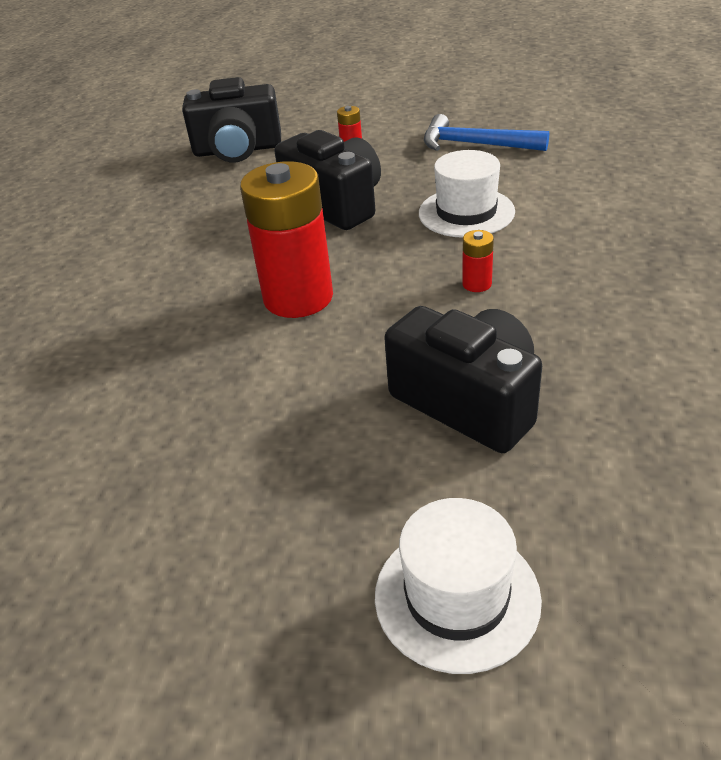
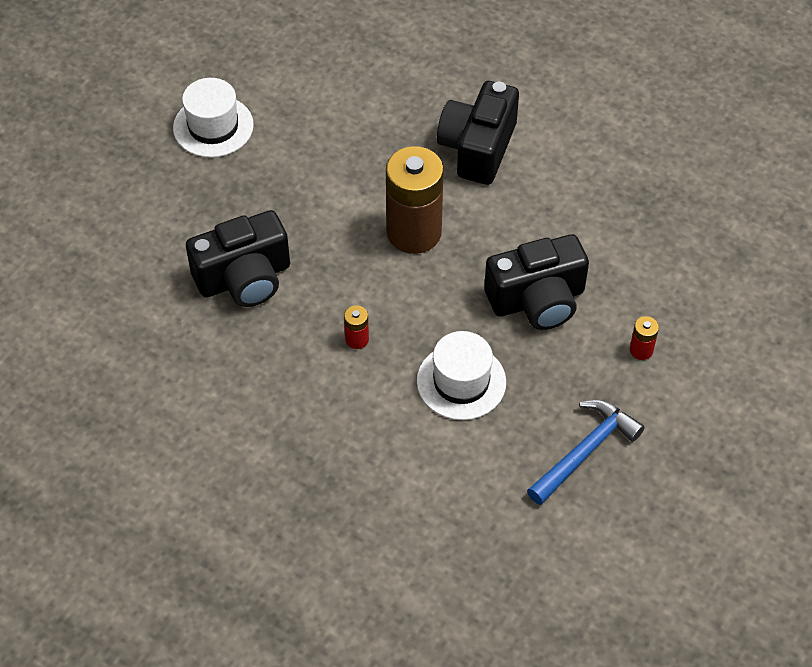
camera: 110 degrees right, 15 degrees up
(237, 150) = (701, 263): black camera -> black camera (478, 148)
(298, 297) = (414, 232): red battery -> brown battery
(457, 596) = (127, 215): white hat -> white hat (213, 126)

